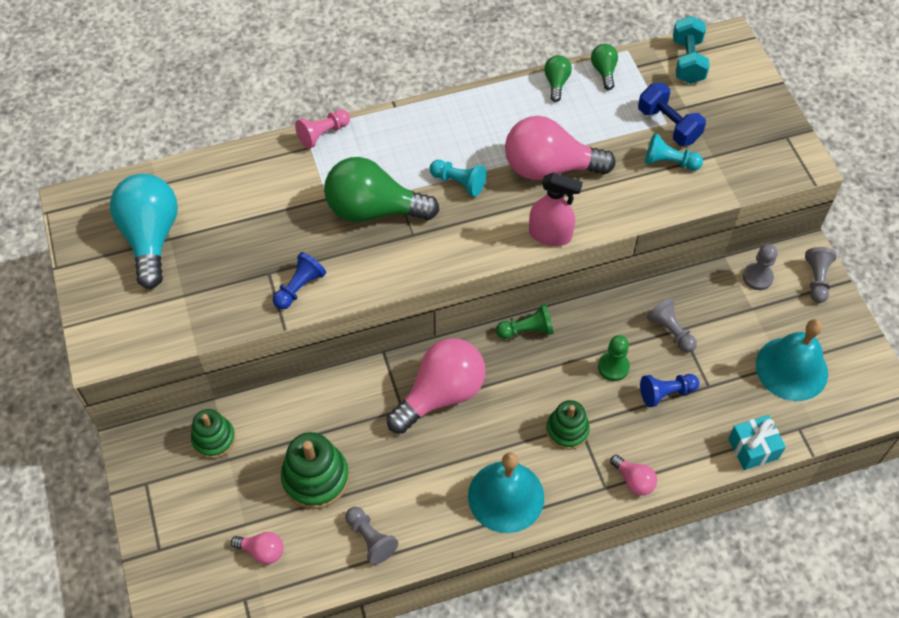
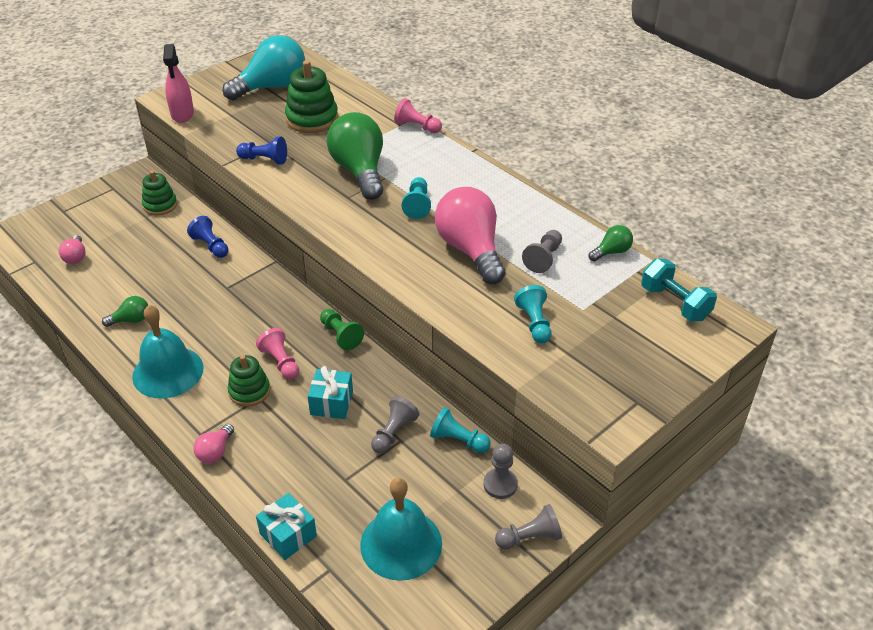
camera: 65 degrees right, 15 degrees down
(315, 478) = (146, 263): green stacking toy -> green stacking toy (312, 119)
(370, 539) = (102, 307): grey pawn -> grey pawn (543, 258)
(441, 394) = (250, 304): pink light bulb -> none
(540, 392) = (281, 362): none -> pink pawn
(550, 235) = (396, 270): pink spray bottle -> pink spray bottle (182, 114)
(556, 83) = (572, 227): green light bulb -> green light bulb (131, 320)
(613, 367) = (331, 403): green pawn -> turquoise gift
(666, 393) = (321, 449): blue pawn -> blue pawn (211, 246)
(668, 125) = (580, 311): blue dumbbell -> none
(687, 61) = (675, 303): turquoise dumbbell -> turquoise dumbbell turned 75 degrees clockwise
(699, 287) = (458, 440): none -> turquoise pawn

